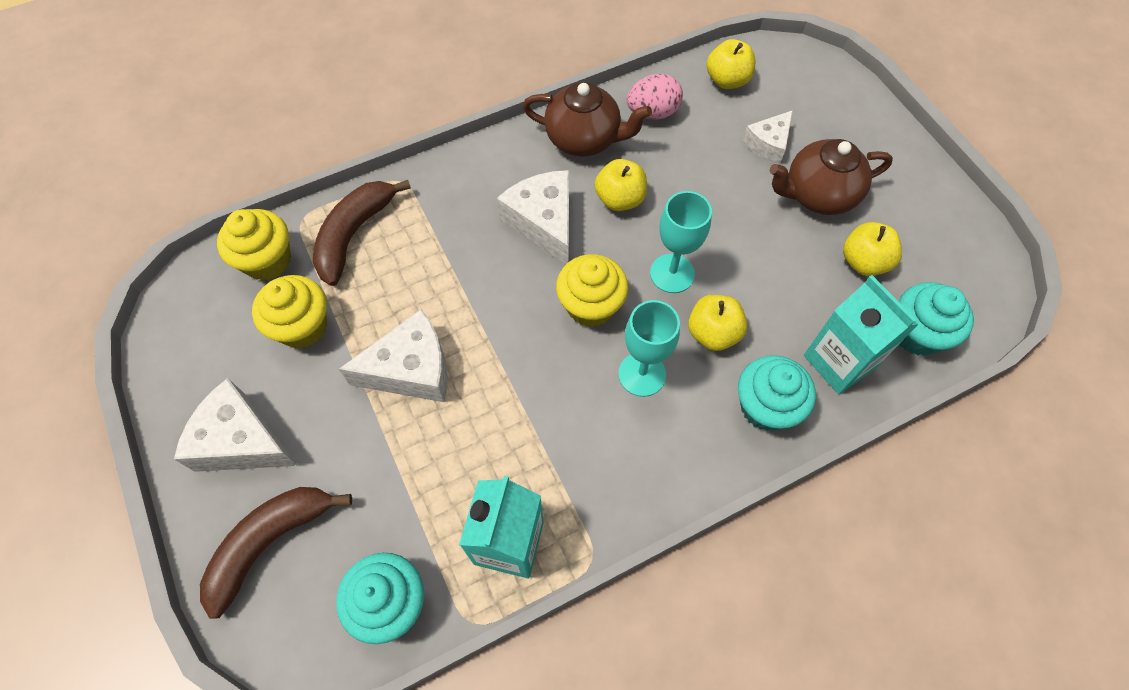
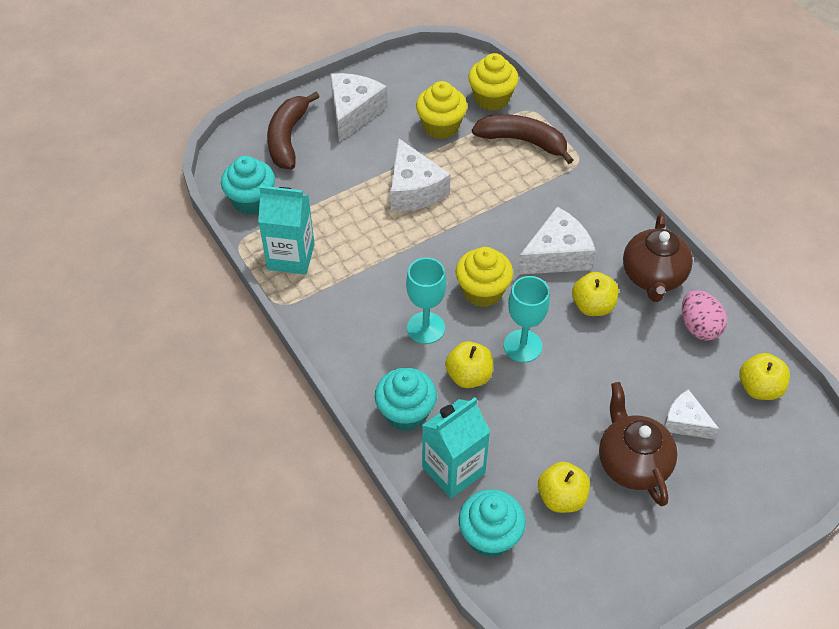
camera: 85 degrees right, 10 degrees down
(270, 543) = (288, 138): brown banana -> brown banana turned 120 degrees counterclockwise

